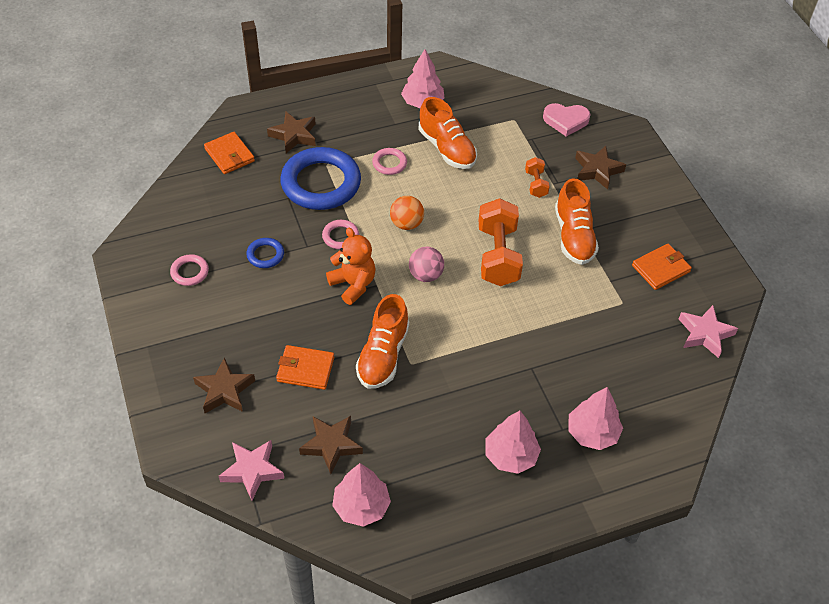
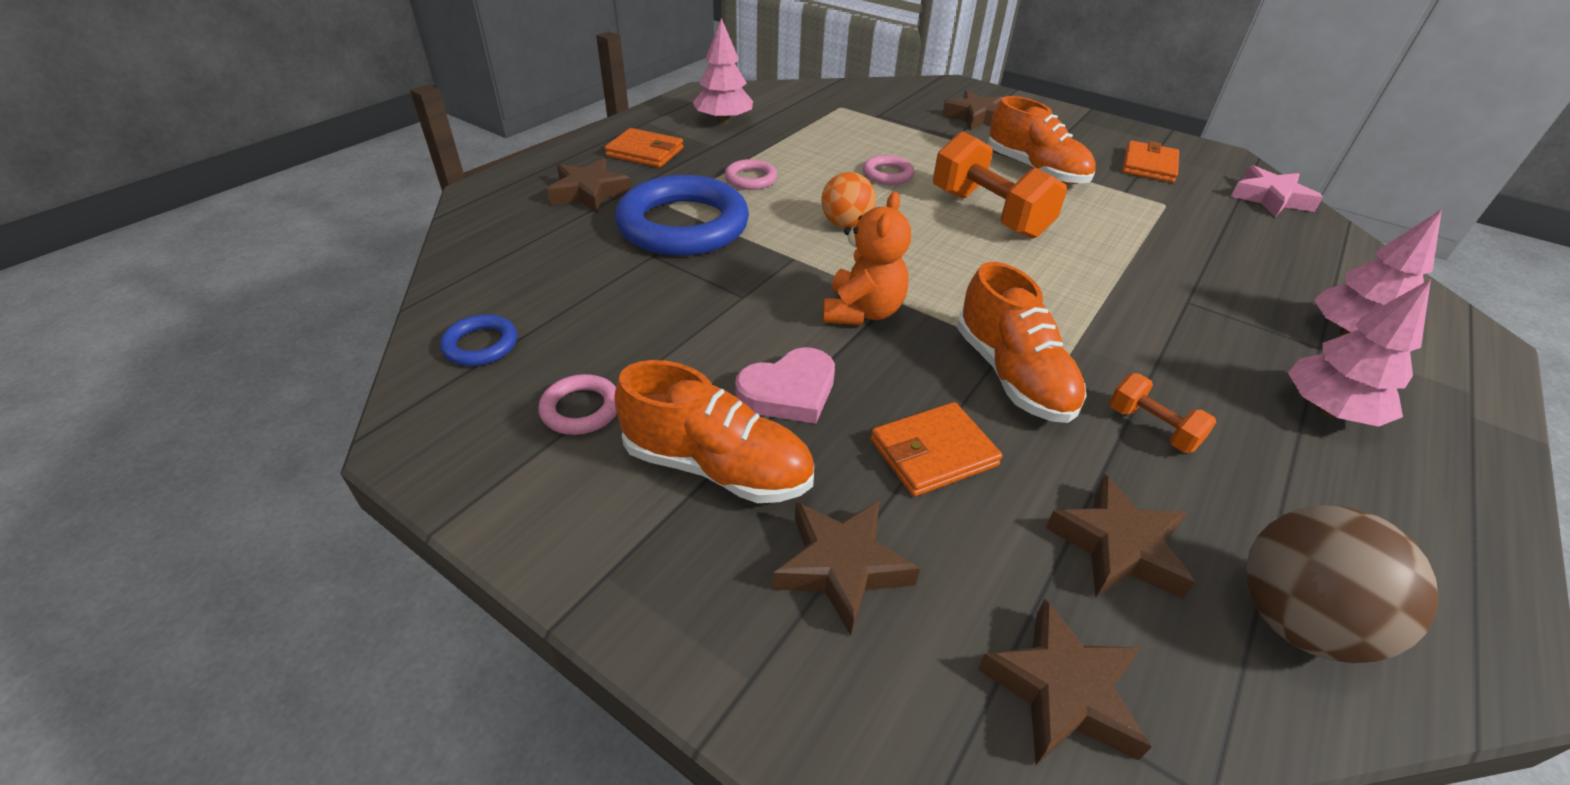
camera: 35 degrees left, 10 degrees down
(229, 155) = (508, 241): orange wallet -> orange wallet (645, 152)
(252, 471) = (1062, 690): pink star -> brown star
(265, 255) = (691, 331): blue ring -> blue ring (481, 345)
(340, 236) = (778, 268): pink ring -> pink ring (887, 174)
(353, 284) = (862, 312): orange teddy bear -> orange teddy bear turned 90 degrees clockwise
(361, 506) = (1296, 620): pink tree -> brown ball
(426, 275) = (938, 263): pink ball -> none
(447, 148) = (802, 147): orange shoe -> orange shoe (717, 467)
(536, 184) = (935, 145): orange dumbbell -> orange dumbbell (1152, 428)
(566, 121) = (892, 94): pink heart -> pink heart (789, 391)

